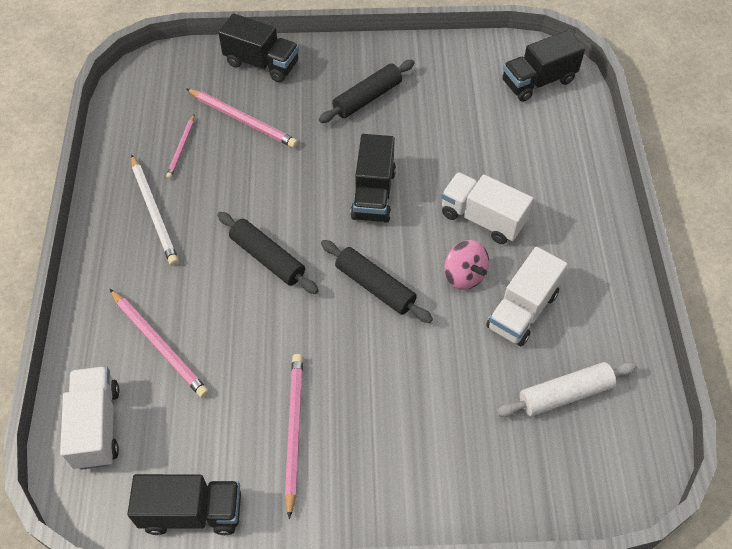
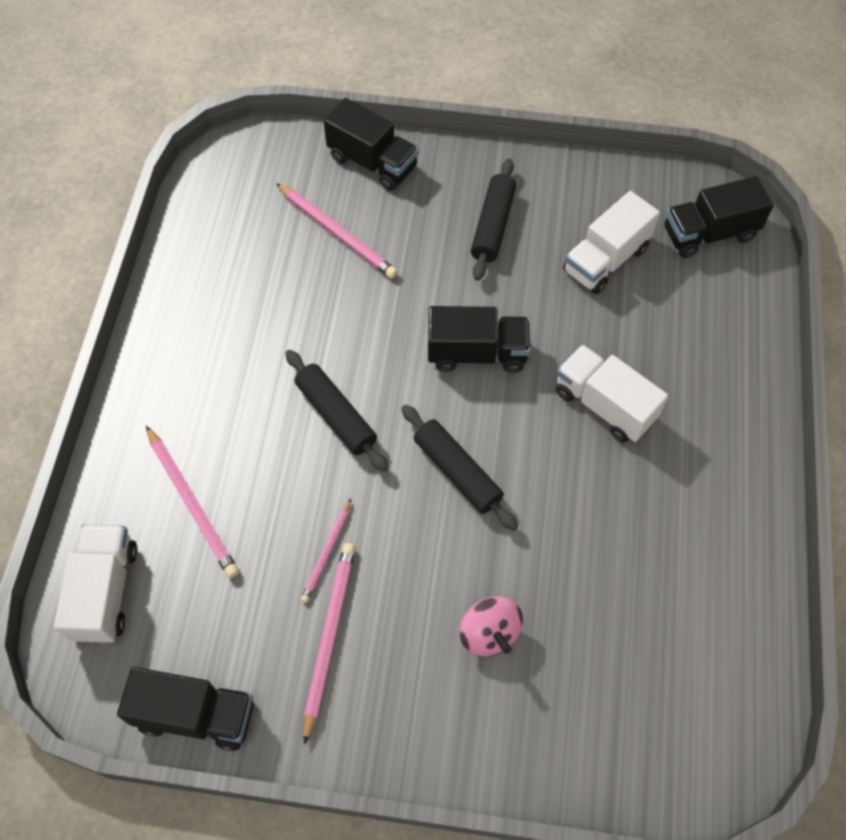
camera: 10 degrees right, 5 degrees up
(154, 212) = (213, 336): white pencil -> none
(181, 148) = (259, 259): pink pencil -> pink pencil (327, 552)
(367, 98) = (492, 226): black rolling pin -> black rolling pin turned 45 degrees counterclockwise
(373, 194) = (477, 353): black truck -> black truck turned 105 degrees counterclockwise
(464, 275) = (567, 475): pink spinning top -> pink spinning top (489, 633)
(522, 310) = (630, 531): white truck -> white truck (605, 260)
(565, 394) = (661, 647): white rolling pin -> none

